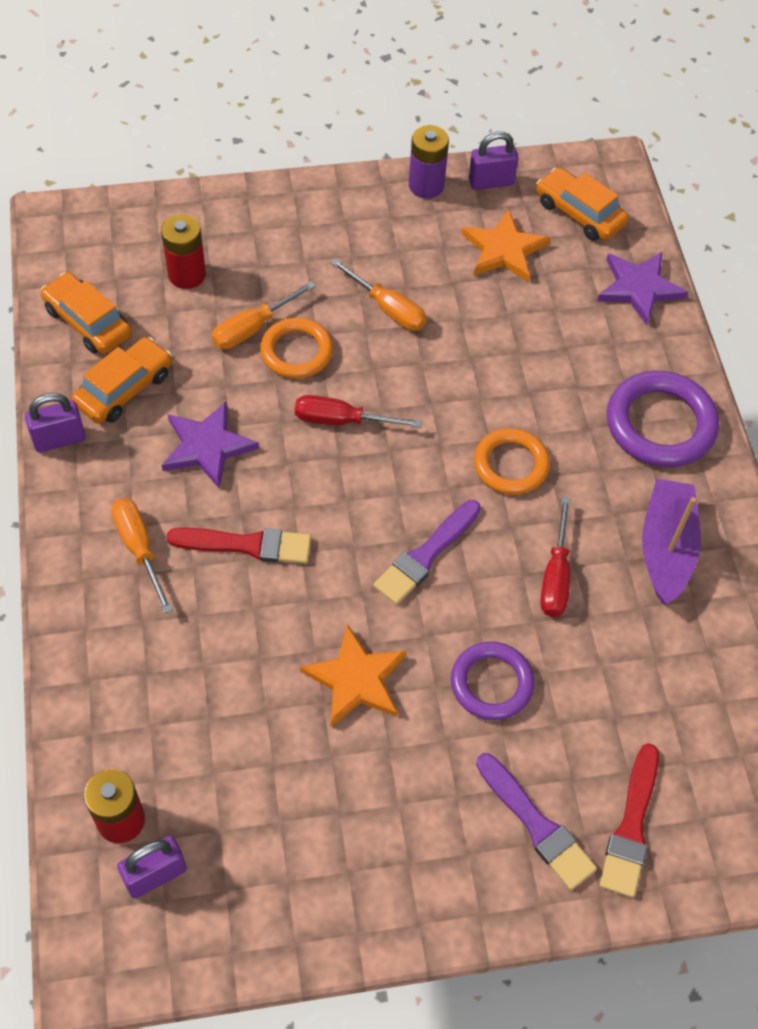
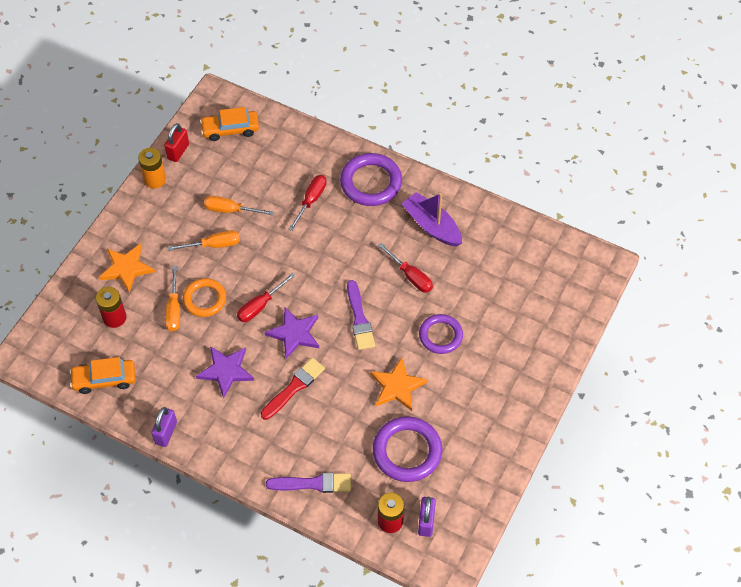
camera: 50 degrees left, 0 degrees up
(124, 389) = (160, 387): orange car -> none
(139, 548) = (258, 433): orange screwdriver -> orange screwdriver (230, 210)
(257, 766) = (407, 451): none -> purple ring
(426, 185) = (155, 179): purple battery -> orange battery
(491, 182) = (178, 151): purple padlock -> red padlock
(504, 250) = (223, 174): orange star -> orange star (126, 268)
(511, 465) = (342, 254): orange ring -> none
(536, 825) = (515, 362): purple brush -> purple brush (313, 483)
(560, 372) = (311, 200): none -> red screwdriver
(631, 827) = (541, 329): red brush -> none
(639, 288) = (293, 137): purple star -> purple star (294, 333)

